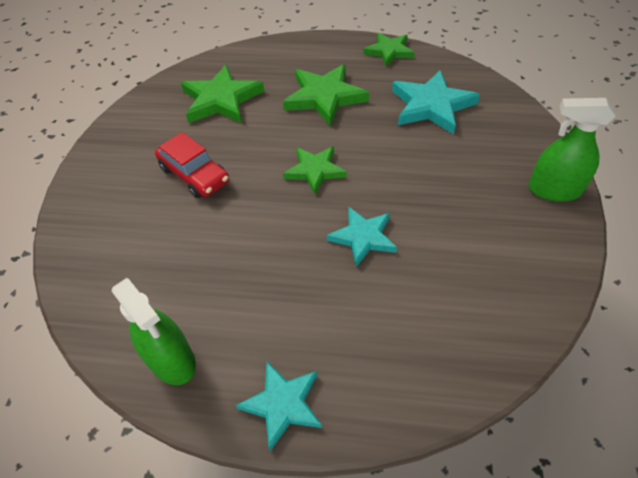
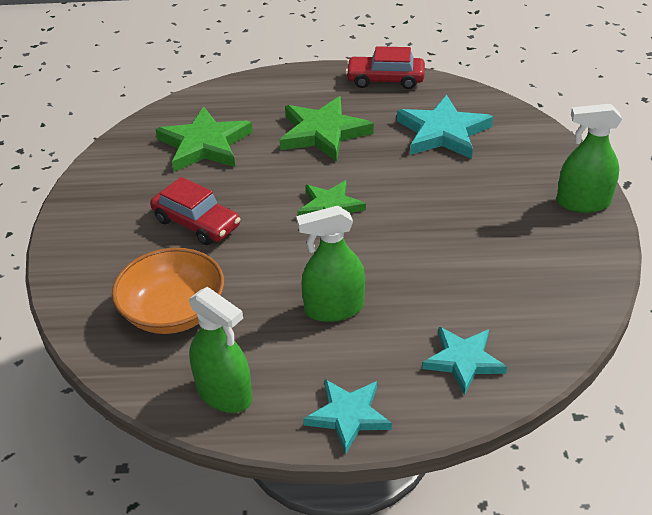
camera: 10 degrees left, 10 degrees down
(150, 264) = (173, 312): none -> orange bowl
(295, 278) = (334, 308): none -> green spray bottle
(363, 237) = (396, 264): turquoise star -> turquoise star (463, 361)
(389, 51) = (385, 80): green star -> red car

